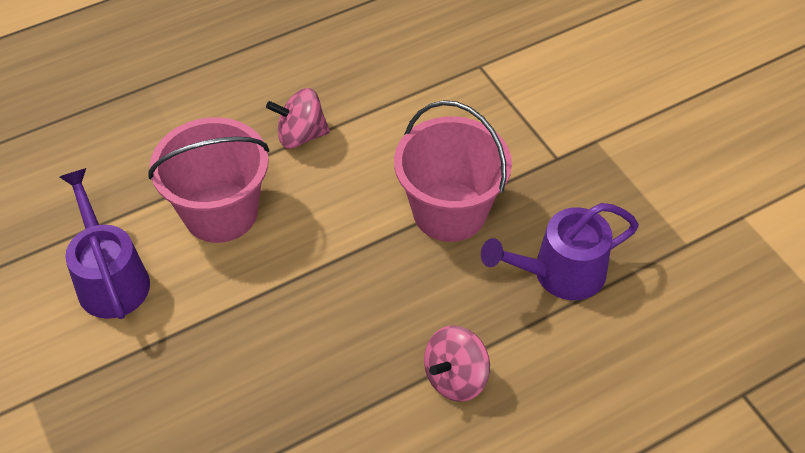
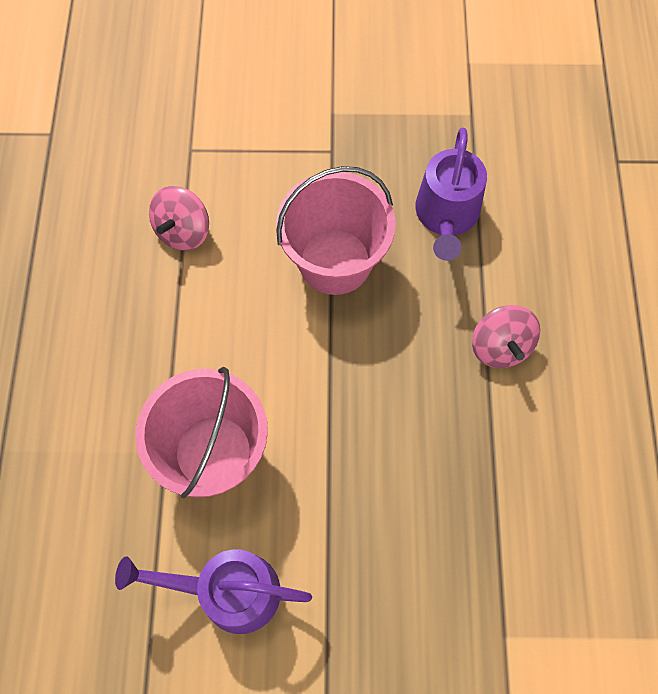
camera: 60 degrees left, 15 degrees up
(301, 135) = (168, 338): pink spinning top -> pink spinning top (183, 231)

